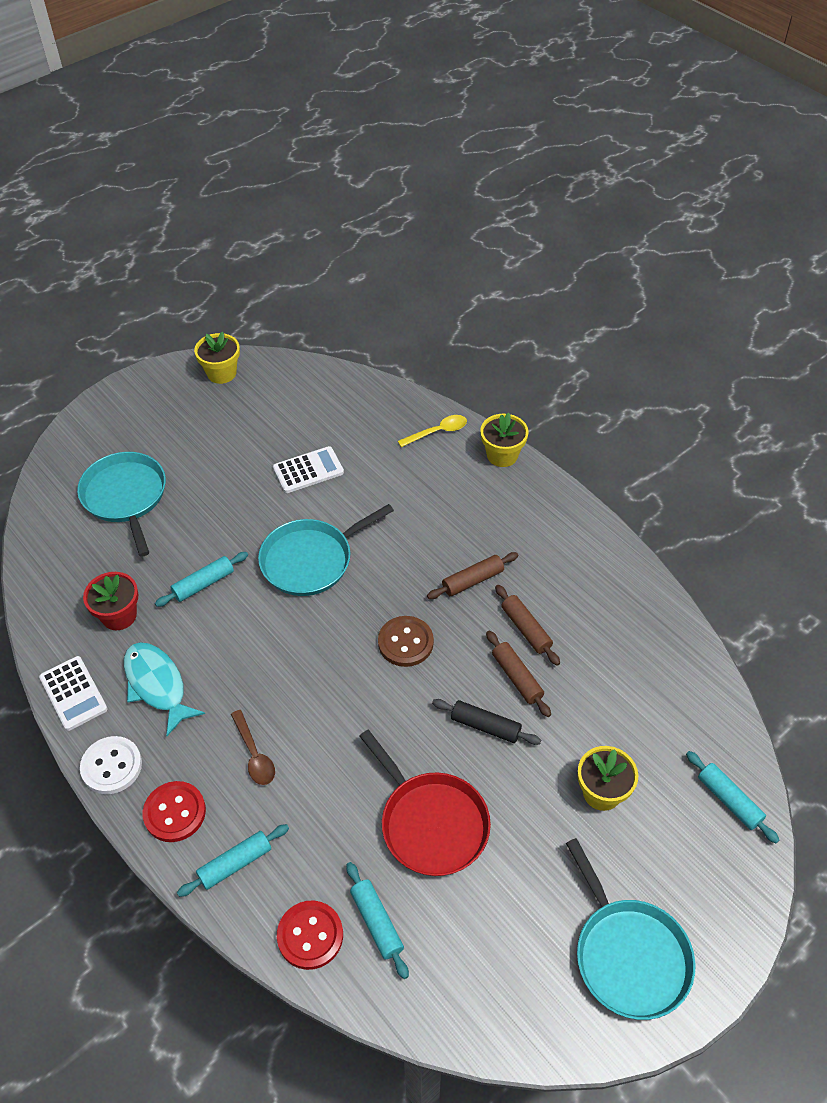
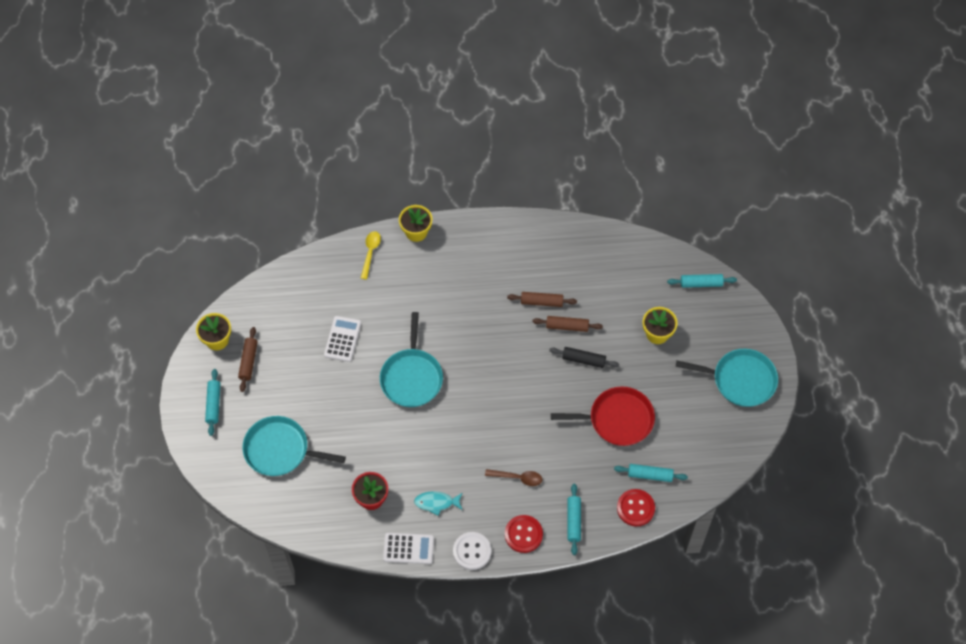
camera: 55 degrees left, 10 degrees up
(157, 685) = (436, 503): turquoise fish -> turquoise fish, size x0.66
(203, 584) = (384, 442): turquoise rolling pin -> turquoise rolling pin (213, 404)
(405, 642) = (505, 364): brown button -> none
(472, 580) = (491, 306): brown rolling pin -> brown rolling pin (248, 361)
(485, 726) = (583, 360): black rolling pin -> black rolling pin turned 45 degrees clockwise

